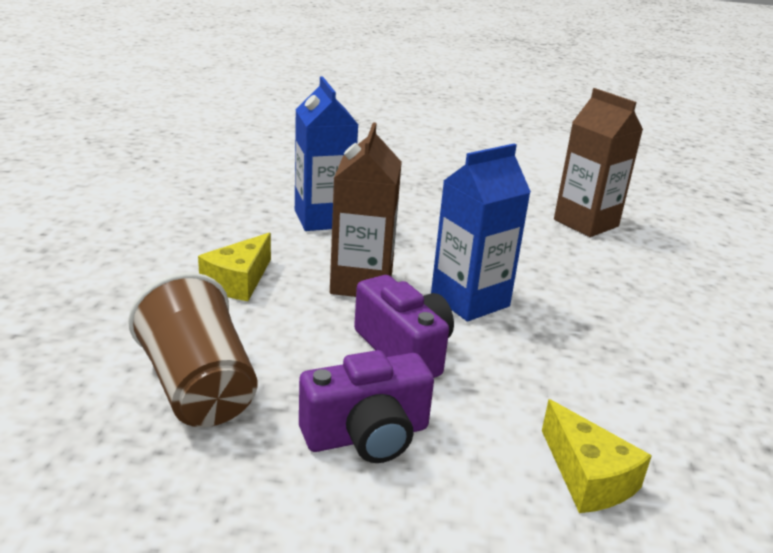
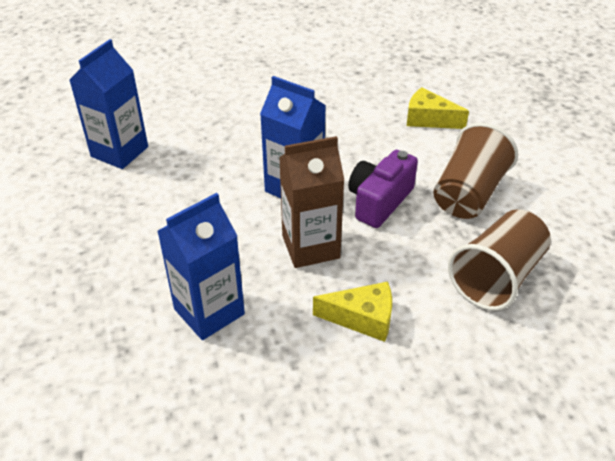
camera: 110 degrees left, 15 degrees up
(367, 435) = (468, 193): purple camera -> brown cup
(586, 223) = (119, 152): brown carton -> blue carton
(588, 477) = (429, 119): yellow cheese -> yellow cheese turned 105 degrees counterclockwise

